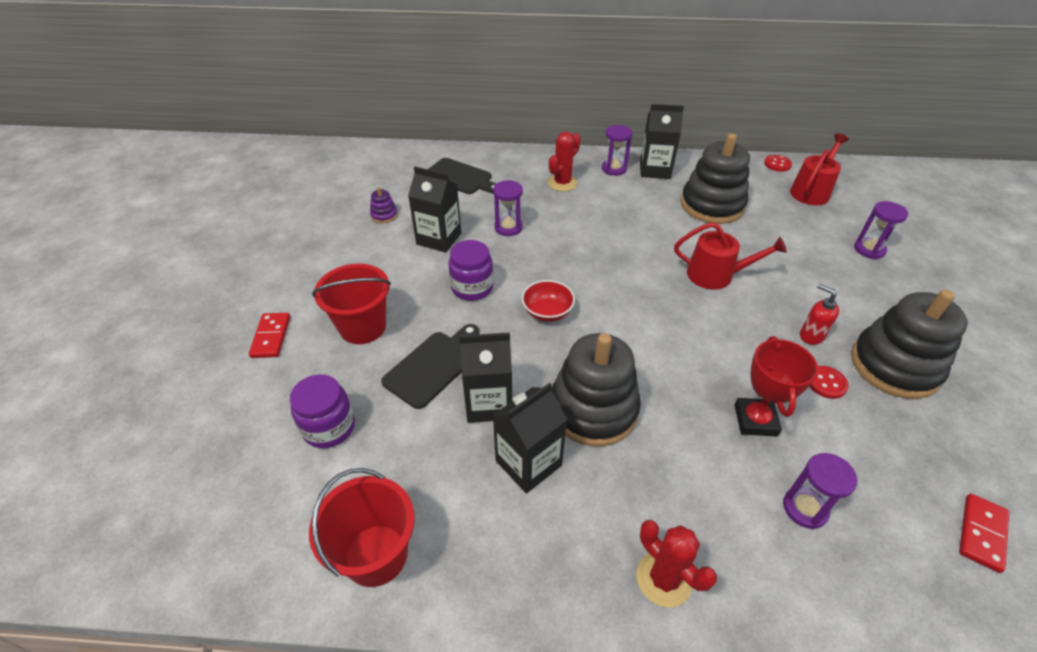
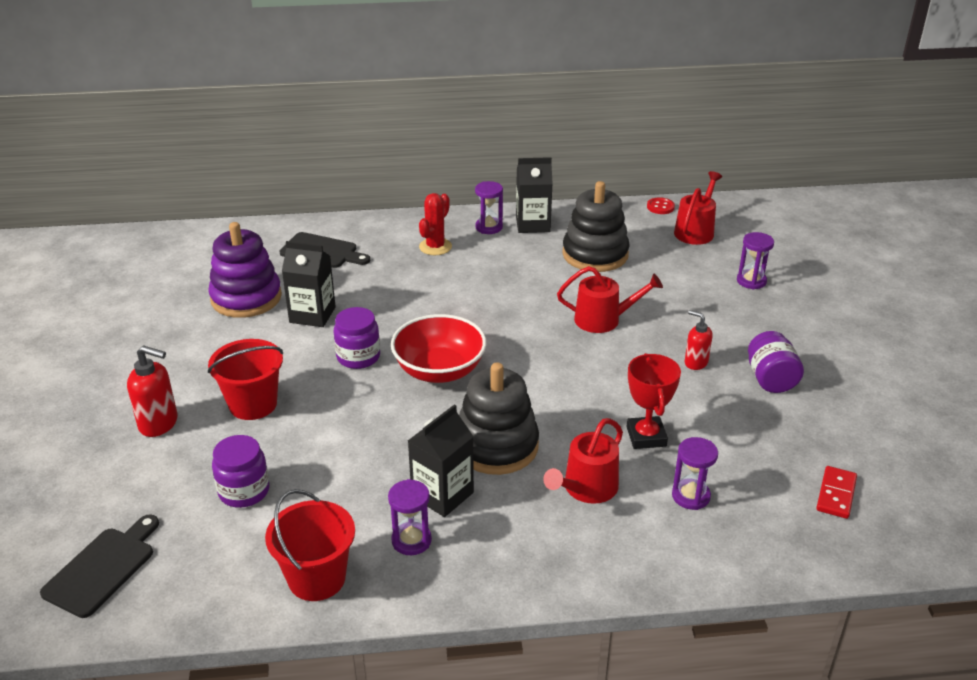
camera: 10 degrees left, 10 degrees down
(271, 337) = (159, 424): red domino -> red soap dispenser
(384, 215) = (246, 298): purple stacking toy -> purple stacking toy, size x2.41
(433, 366) = (334, 429): black cutting board -> black cutting board (102, 568)
(488, 403) = (396, 453): black carton -> none
(508, 228) = (385, 297): purple hourglass -> purple hourglass (411, 540)
(547, 312) = (439, 370): red bowl -> red bowl, size x1.77
(664, 579) = (573, 560): red cactus -> none
(686, 479) = (586, 488): none -> red watering can
(826, 383) = (709, 400): red button -> none
(894, 366) = (770, 379): black stacking toy -> purple jar

